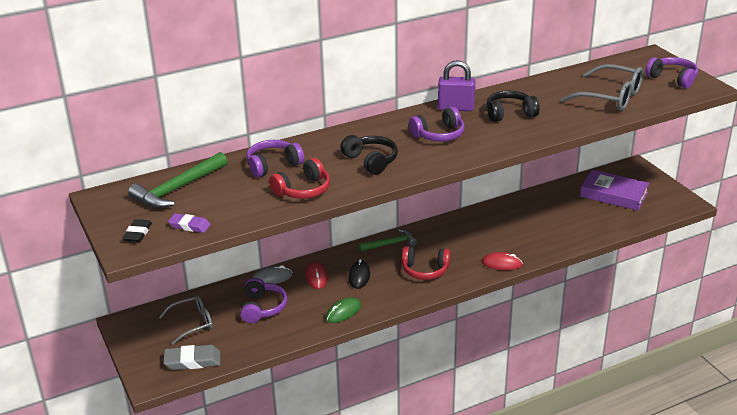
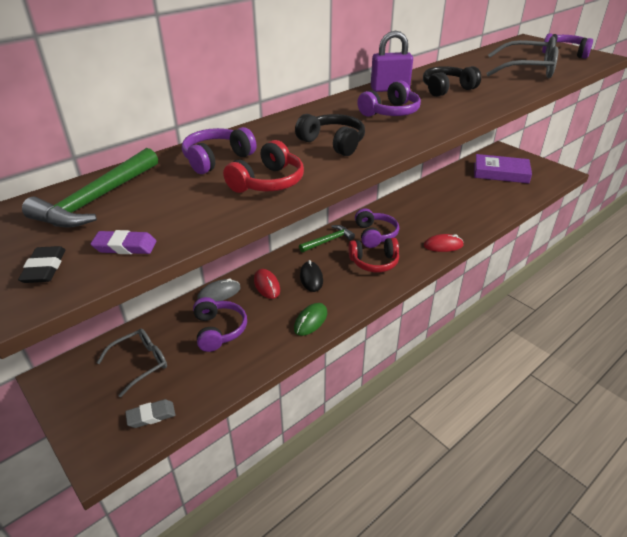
camera: 15 degrees left, 5 degrees up
(192, 361) = (151, 416): grey eraser -> grey eraser, size x0.66
(438, 244) = (374, 235): none -> purple headphones

